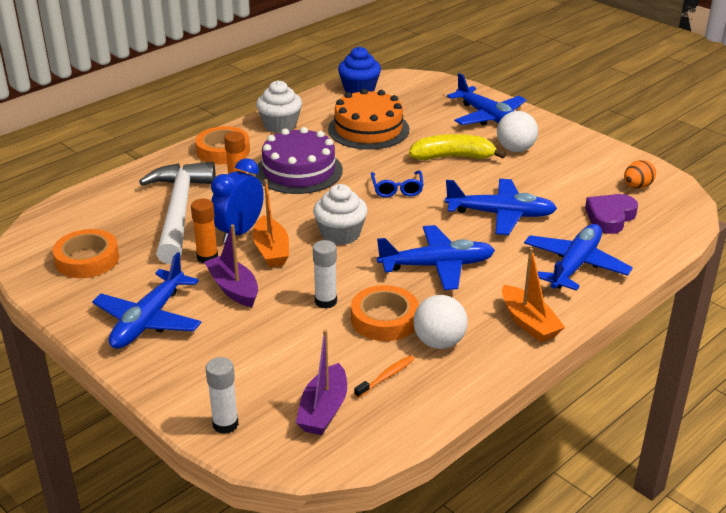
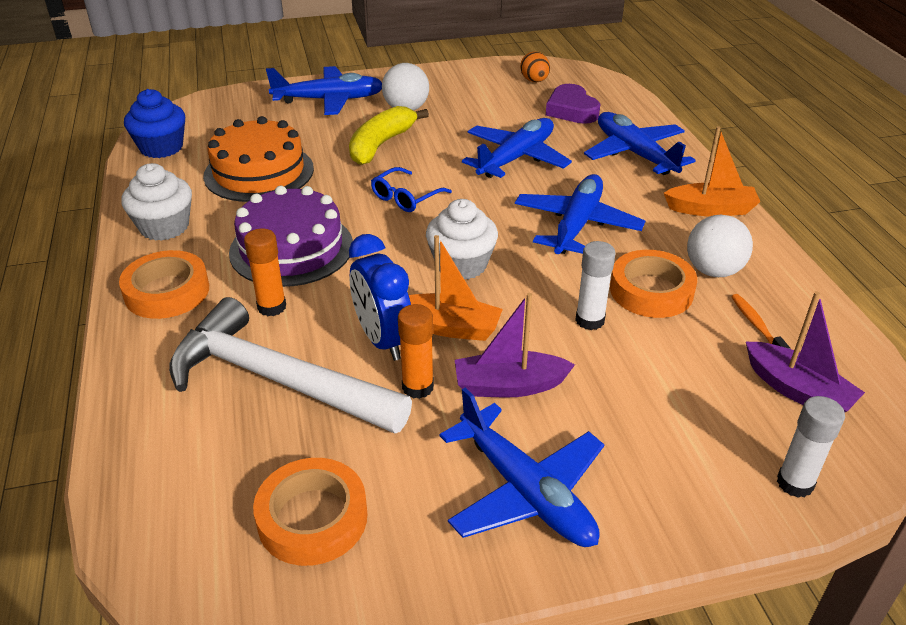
camera: 60 degrees left, 5 degrees up
(397, 189) = (406, 197): blue glasses -> blue glasses turned 105 degrees clockwise

